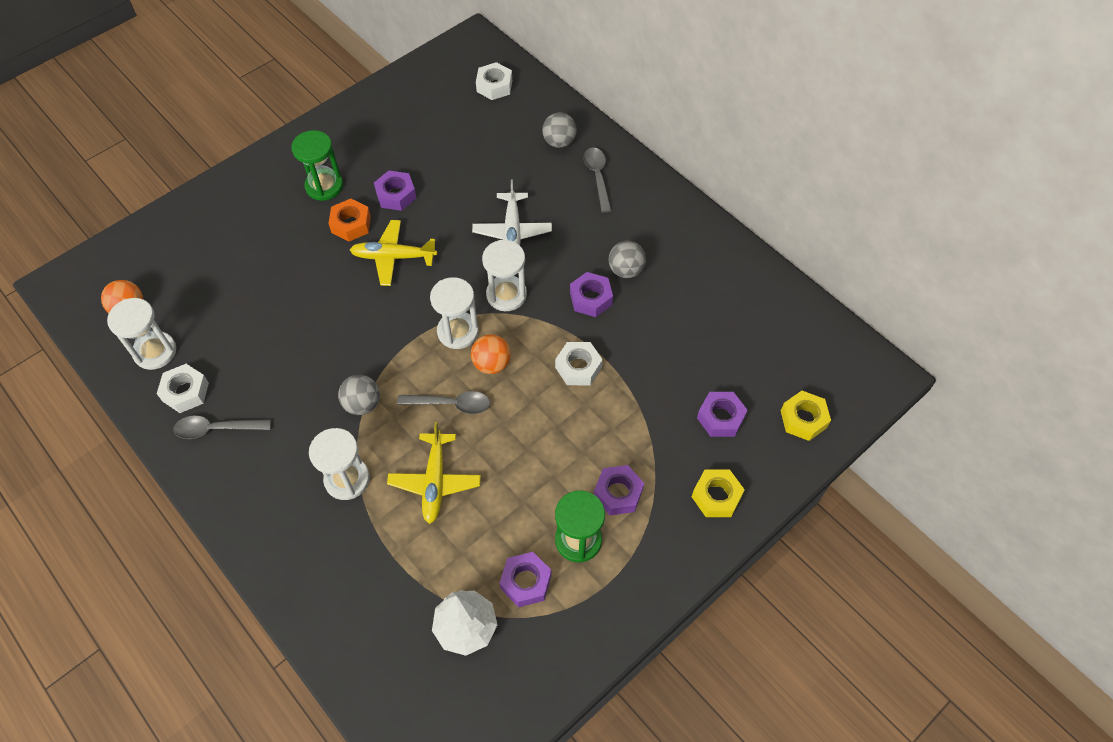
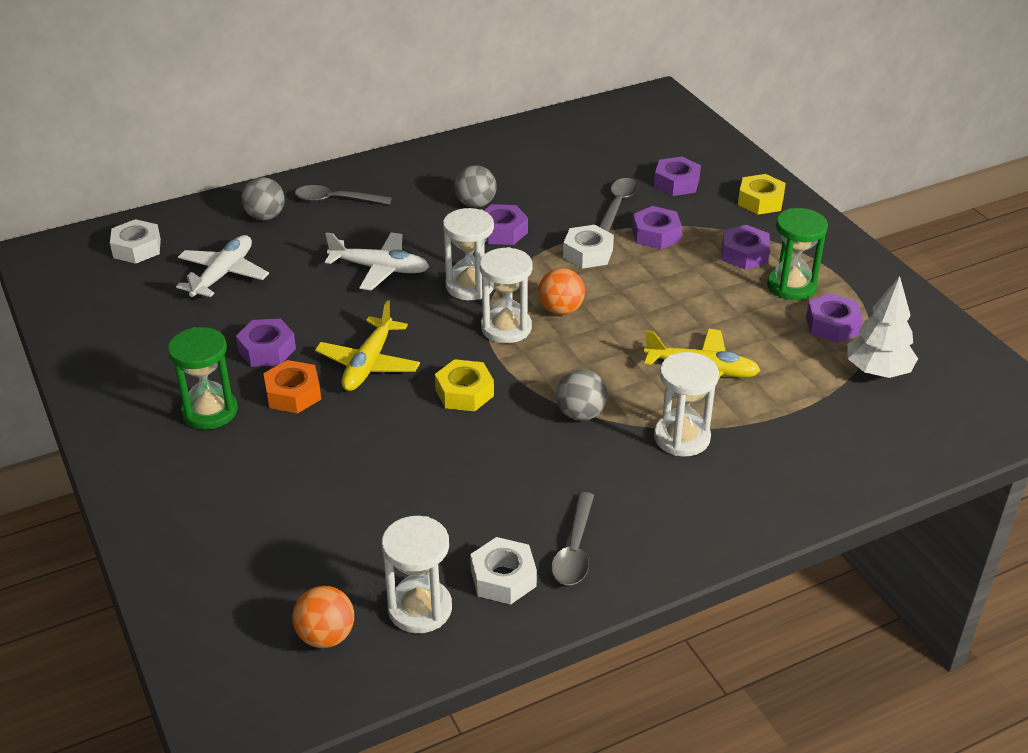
camera: 75 degrees left, 20 degrees down
(451, 404) = (604, 346): grey spoon -> grey spoon (617, 205)
(477, 143) = (223, 274): none -> white plane
(625, 415) = (656, 235): none -> purple nut
(803, 419) = (691, 142): yellow nut -> yellow nut (464, 393)

